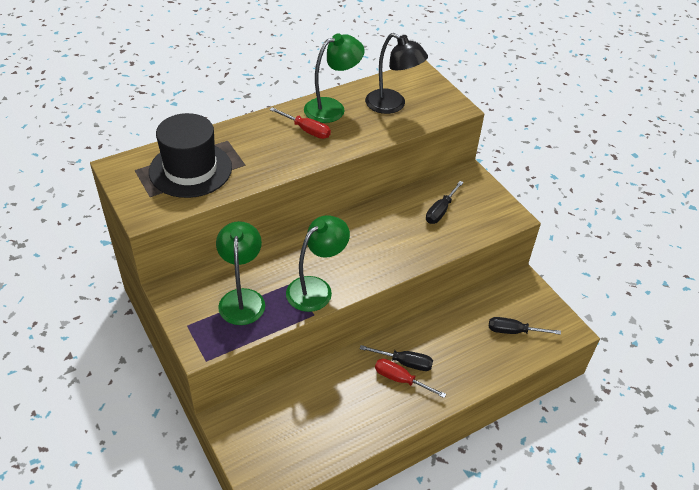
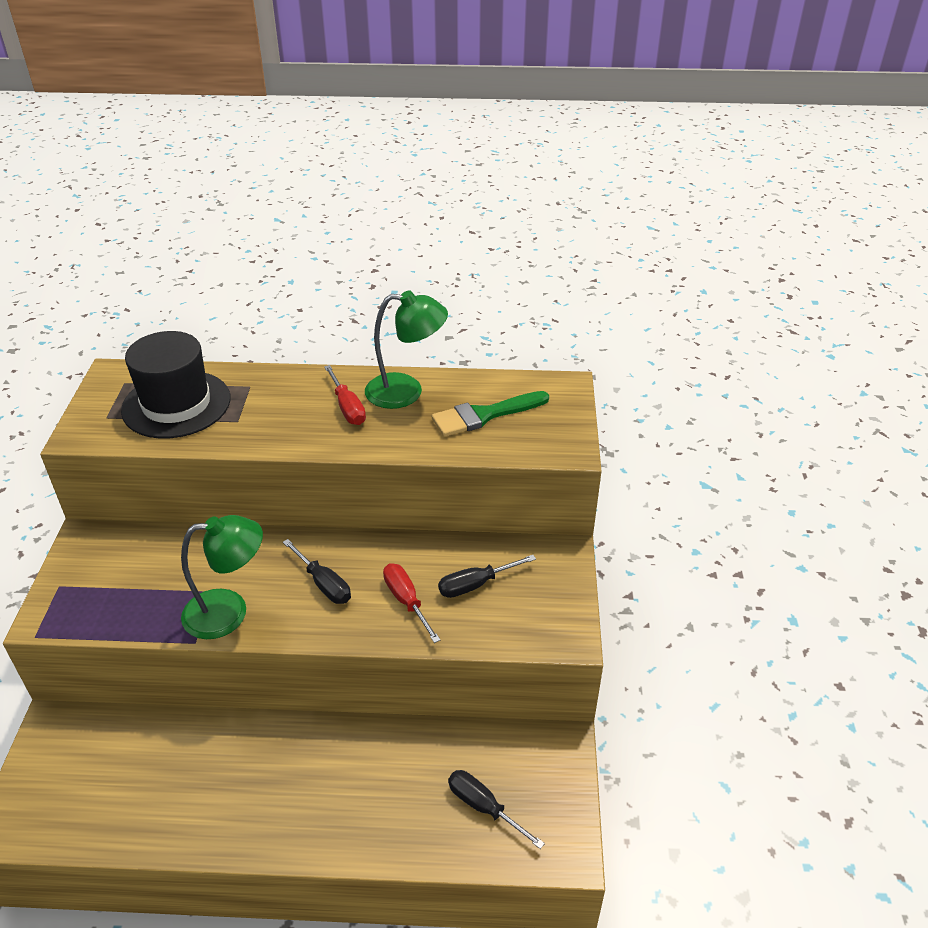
camera: 35 degrees right, 5 degrees down
(242, 298) = (141, 583): green lamp -> none
(392, 105) = (484, 415): black lamp -> green brush
(400, 379) = (278, 788): red screwdriver -> red screwdriver (406, 600)
(405, 363) = (304, 769): black screwdriver -> black screwdriver (324, 584)

